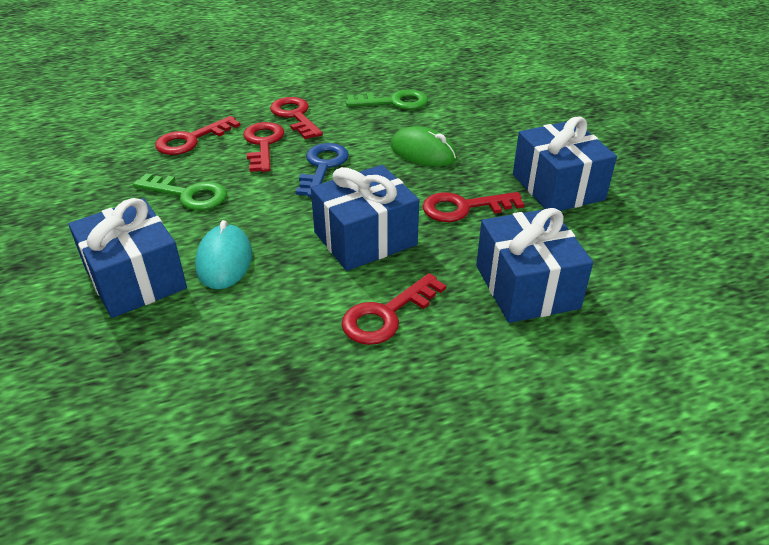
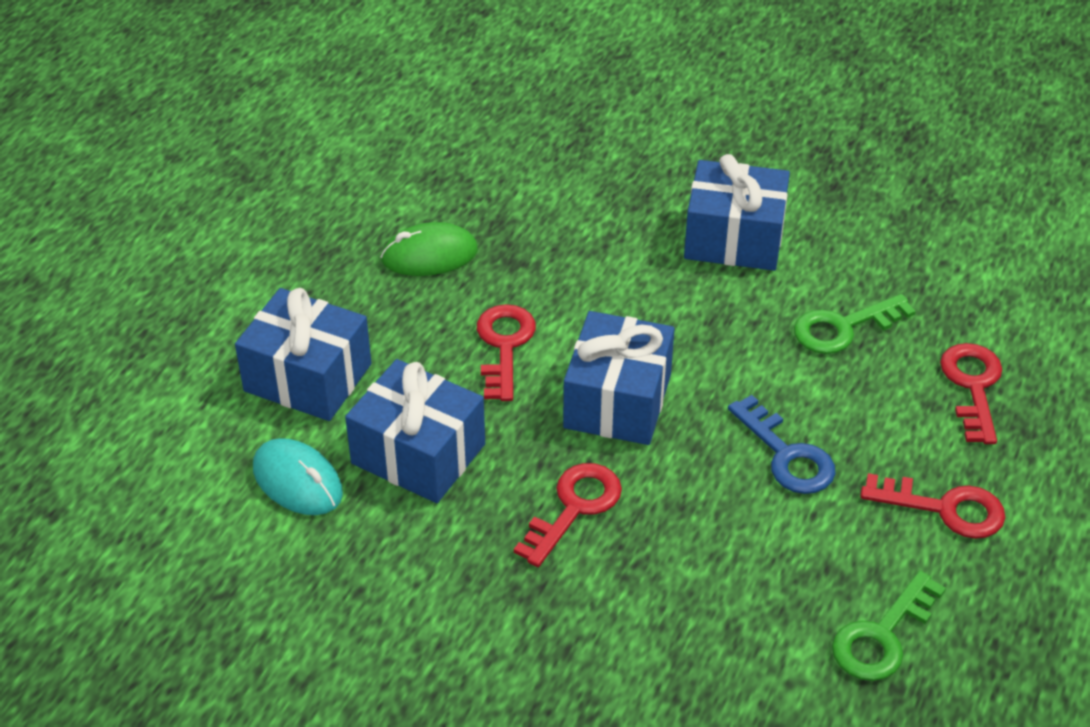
camera: 135 degrees right, 5 degrees up
(224, 260) = (697, 297): turquoise mouse -> turquoise mouse (298, 481)
(263, 144) = (896, 438): red key -> none
(423, 152) = (719, 563): green mouse -> green mouse (429, 255)
(557, 187) = (509, 620): blue gift -> blue gift (308, 377)

